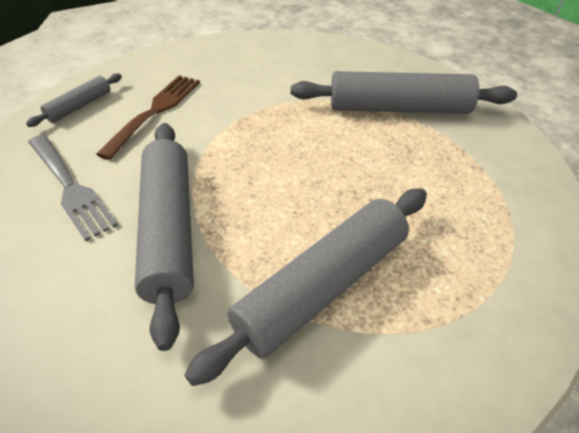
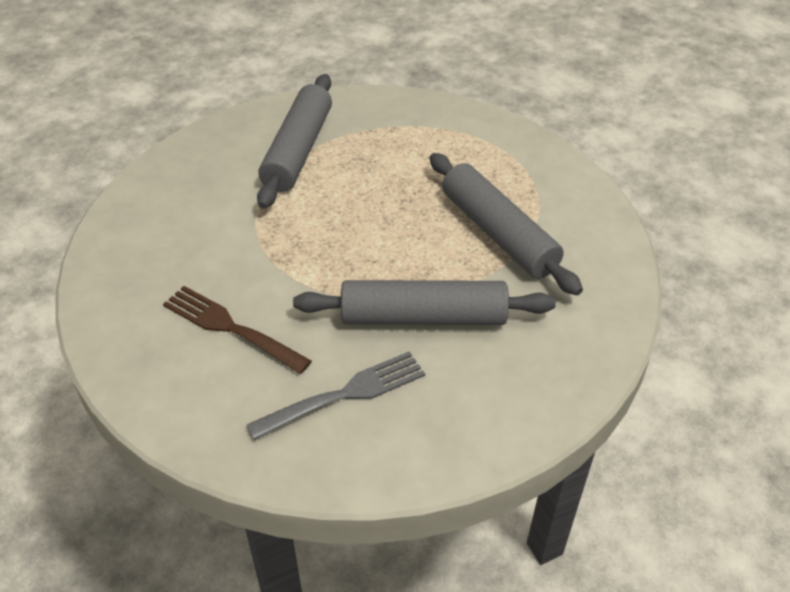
camera: 80 degrees left, 0 degrees up
(80, 106) = (189, 400): grey rolling pin -> none

